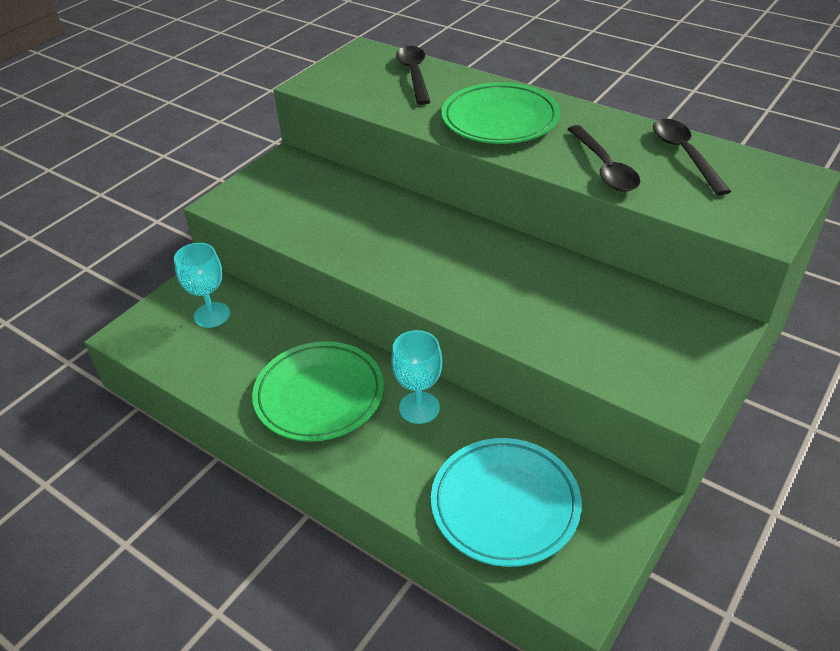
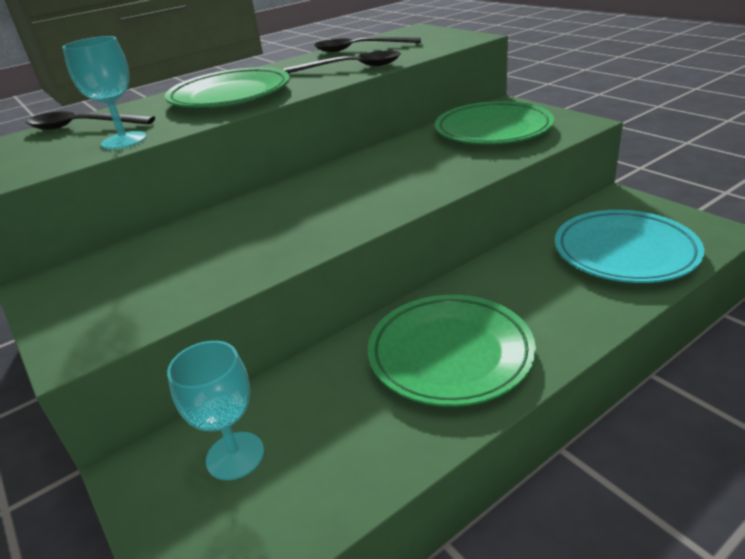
camera: 70 degrees left, 10 degrees down
(419, 408) = (493, 285): turquoise goblet -> turquoise goblet (124, 141)
(627, 327) = (493, 130): none -> green plate

